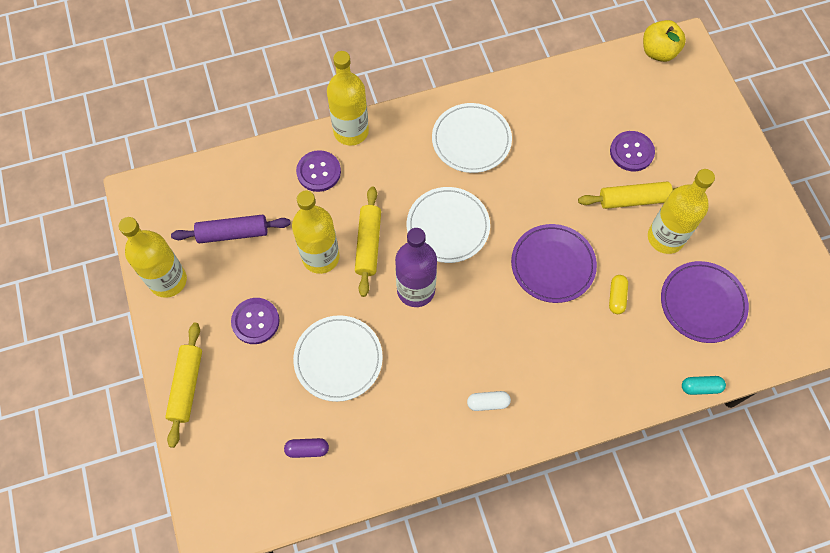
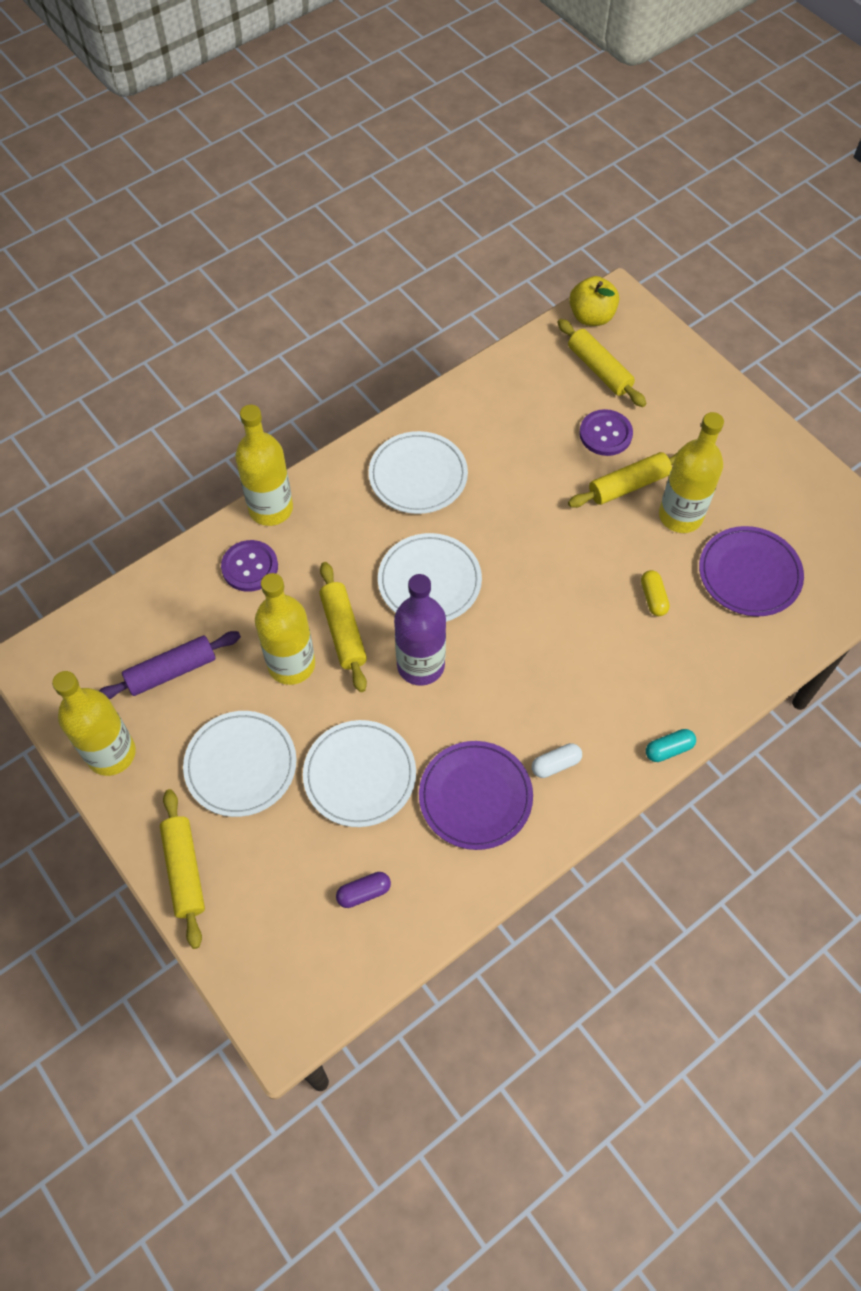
camera: 20 degrees left, 5 degrees down
(255, 321) = (241, 765): purple button -> white plate
(553, 265) = (567, 585): purple plate -> purple plate (475, 796)
(647, 97) = (599, 369): none -> yellow rolling pin
(700, 387) = (784, 665): turquoise capsule -> turquoise capsule (668, 749)

